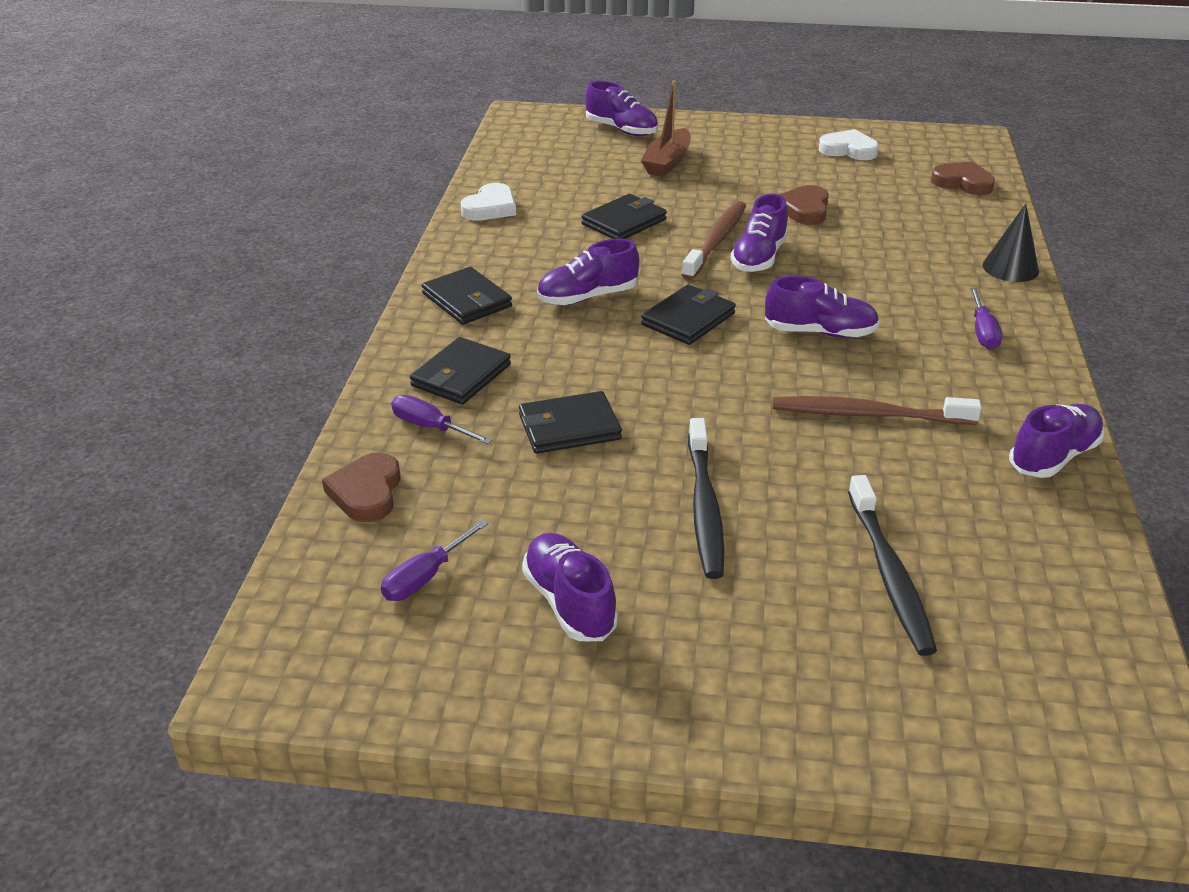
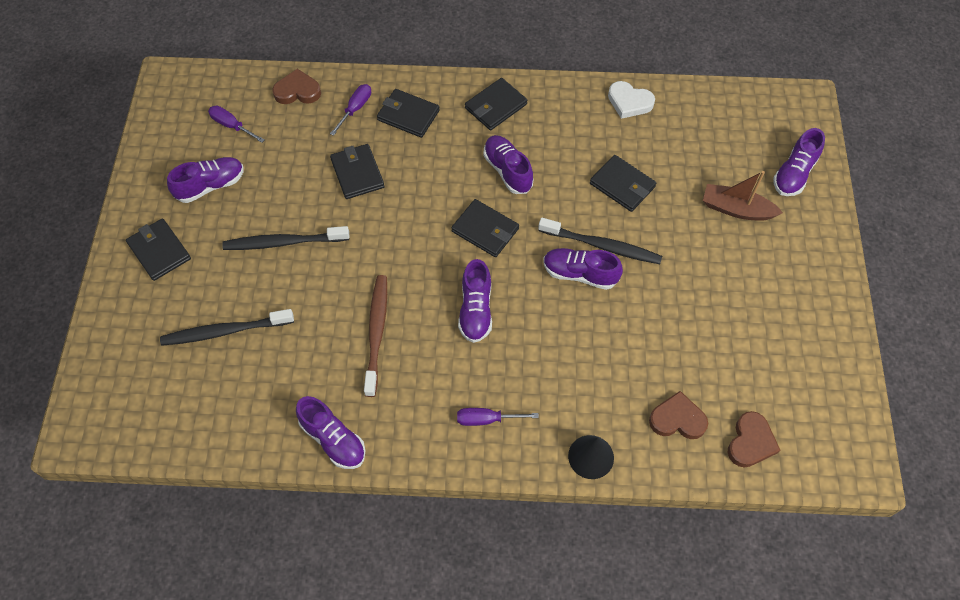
camera: 85 degrees right, 25 degrees up
(716, 241) = (602, 246): brown toothbrush -> black toothbrush
(721, 672) = (159, 251): none -> black wallet
(804, 209) = (668, 308): brown heart -> brown heart (677, 419)
(848, 150) = (800, 350): white heart -> none

